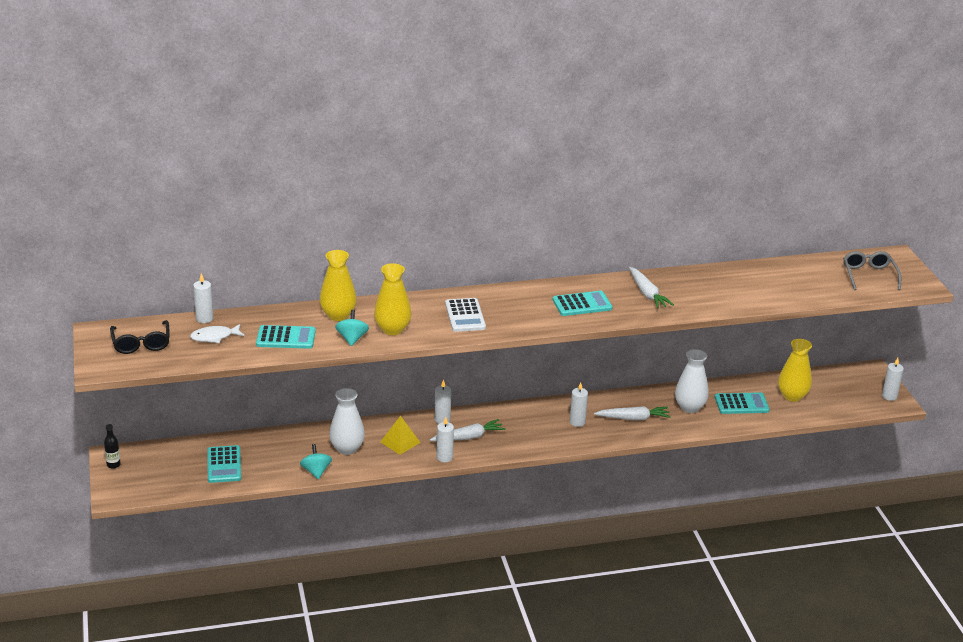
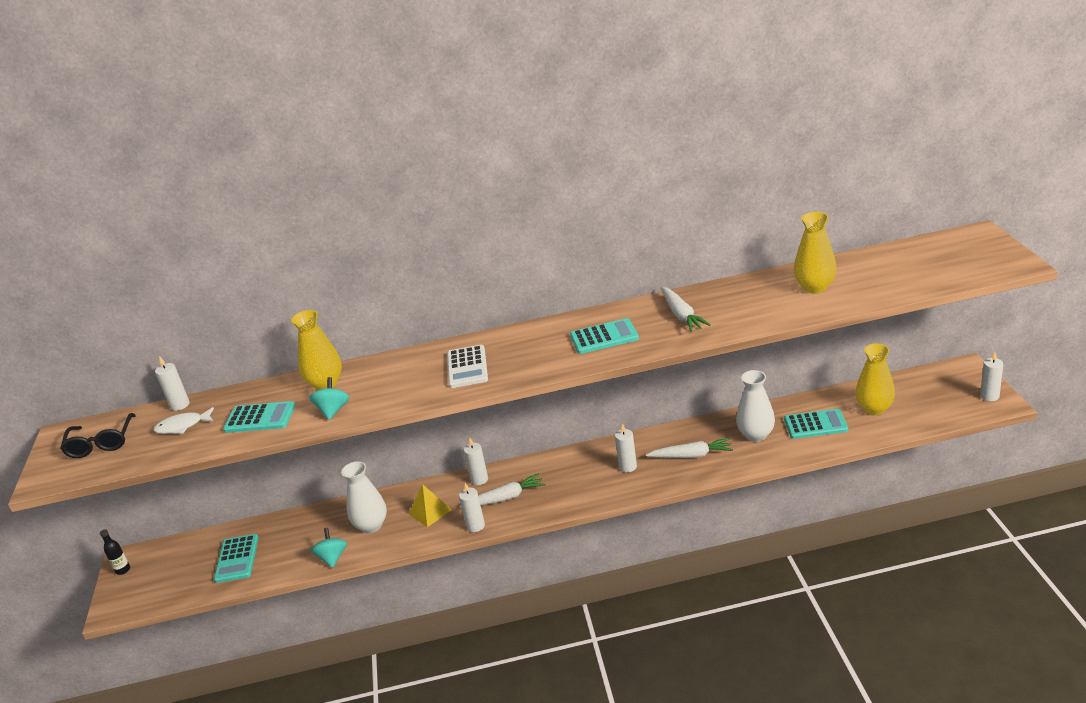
camera: 10 degrees right, 0 degrees up
(392, 329) = (381, 394): yellow vase -> yellow vase (815, 287)
(869, 275) = (948, 260): grey glasses -> none

